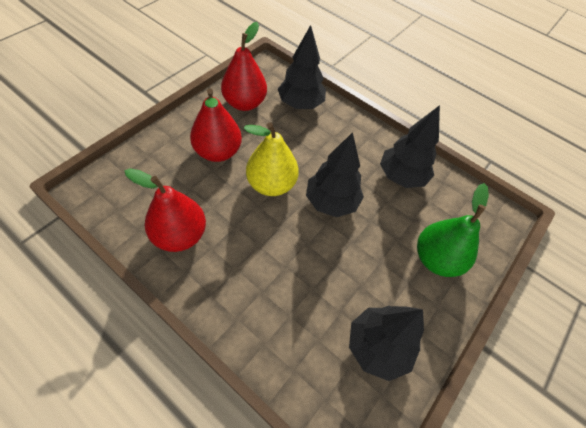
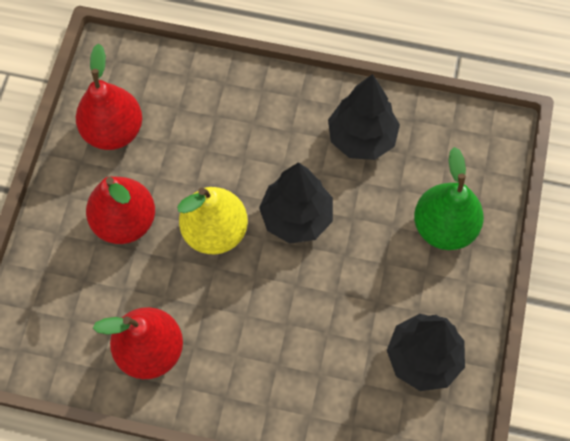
camera: 20 degrees left, 10 degrees up
(300, 104) = (186, 93): black tree -> none

